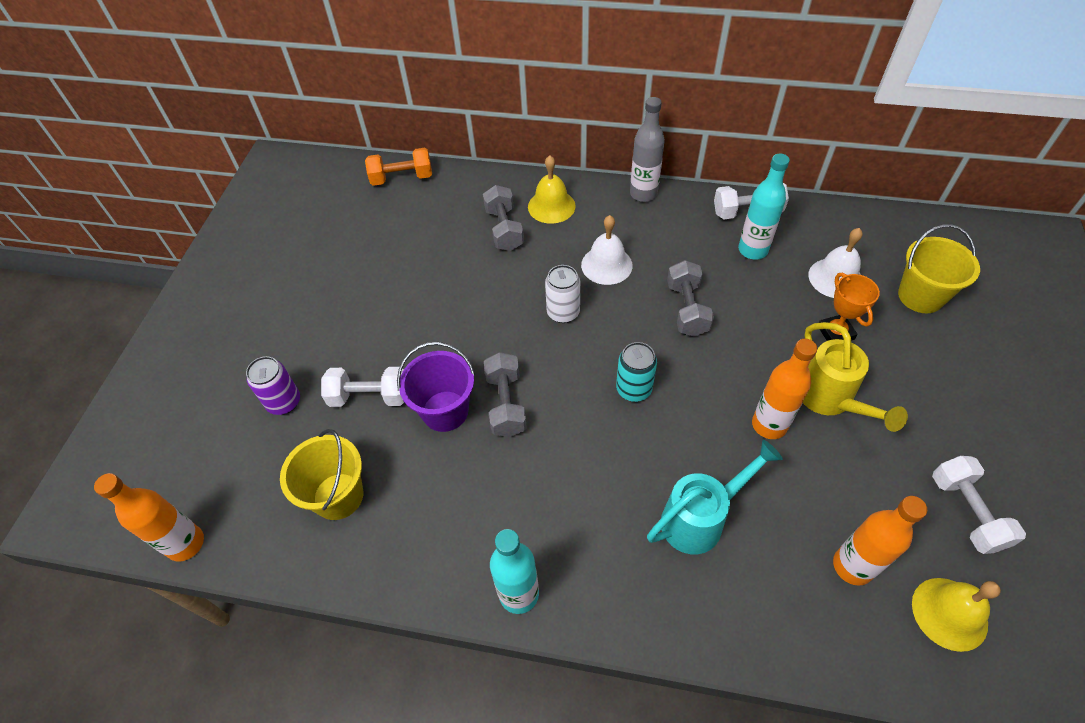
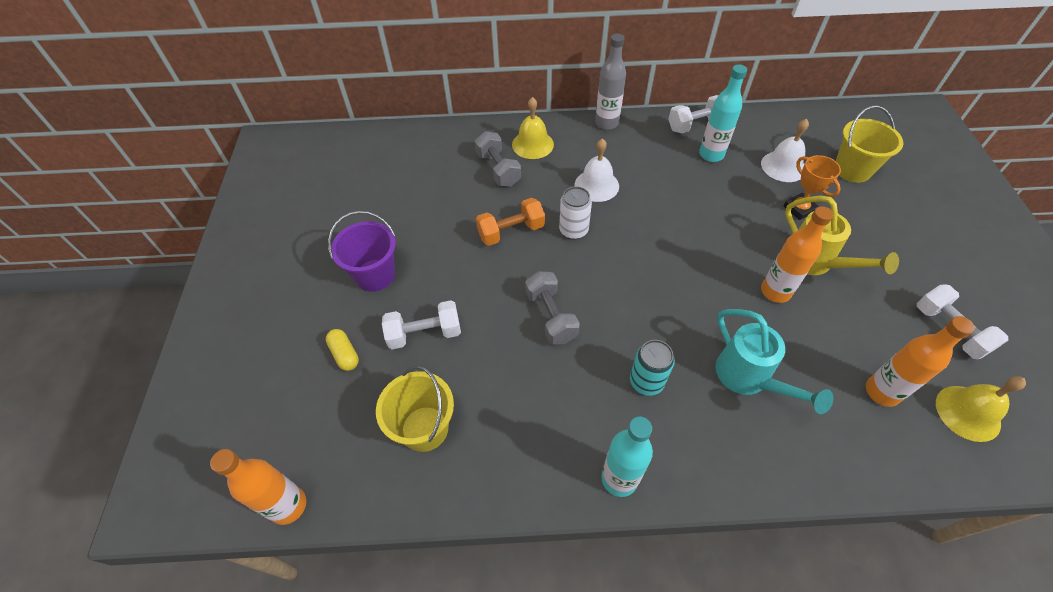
camera: 15 degrees left, 0 degrees up
(284, 402) = (344, 354): purple can -> yellow capsule
(402, 178) = (392, 140): orange dumbbell -> orange dumbbell (511, 232)
(445, 411) = (498, 333): purple bucket -> purple bucket (375, 275)
(633, 389) = (655, 283): turquoise can -> turquoise can (646, 381)
(687, 309) = (676, 210): grey dumbbell -> none
(701, 518) = (749, 379): turquoise watering can -> turquoise watering can turned 105 degrees clockwise

